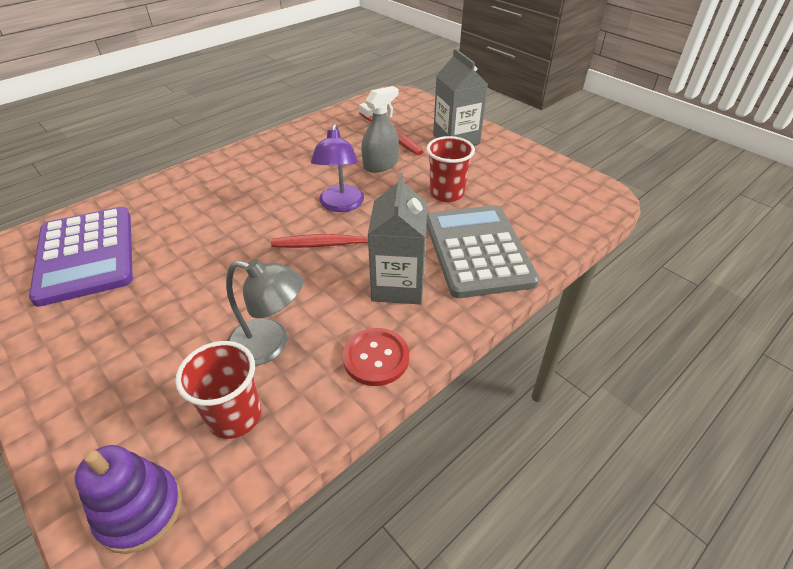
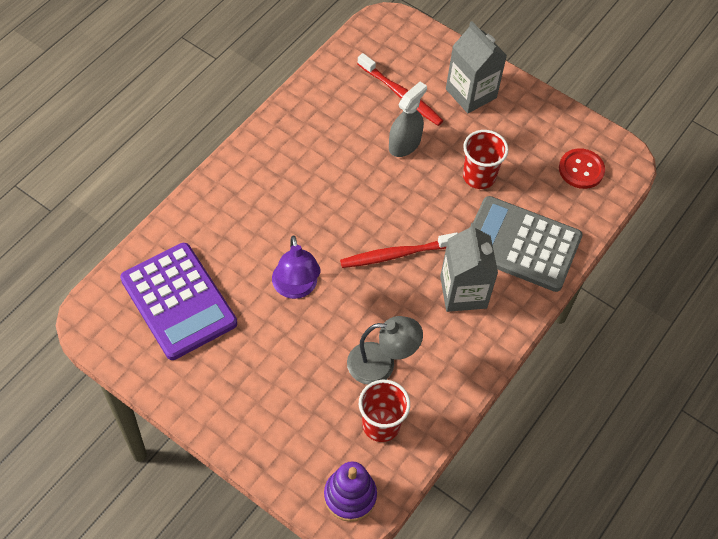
camera: 15 degrees left, 15 degrees up
(340, 205) = (384, 206): purple lamp -> purple lamp (296, 288)
(376, 358) = (465, 362): red button -> red button (581, 169)
(478, 251) = (521, 244): grey calculator -> grey calculator turned 45 degrees counterclockwise

